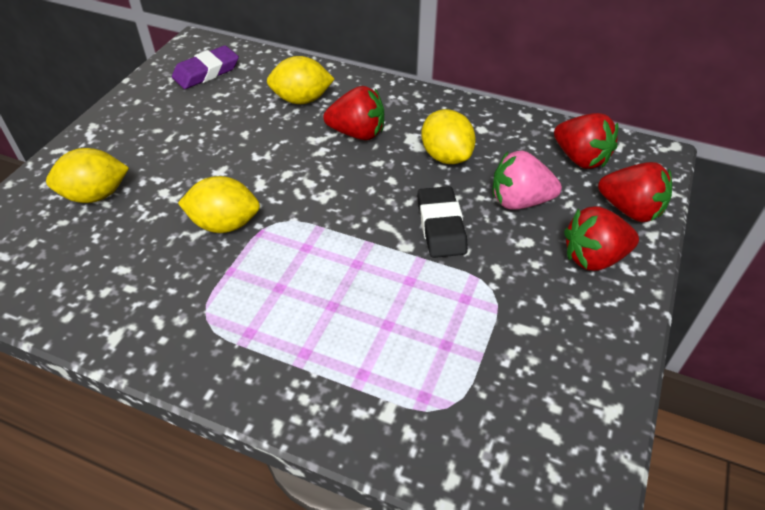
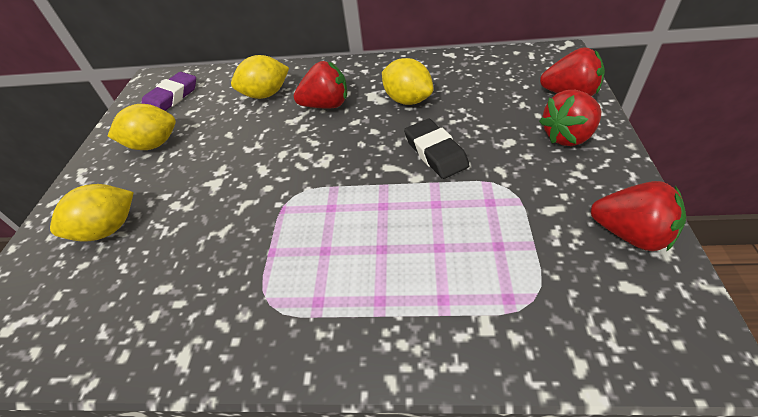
camera: 15 degrees left, 0 degrees up
(225, 224) = (246, 213): yellow lemon -> yellow lemon (153, 144)
(519, 201) = (484, 114): pink strawberry -> none
(580, 158) = (509, 71): red strawberry -> red strawberry (630, 234)

